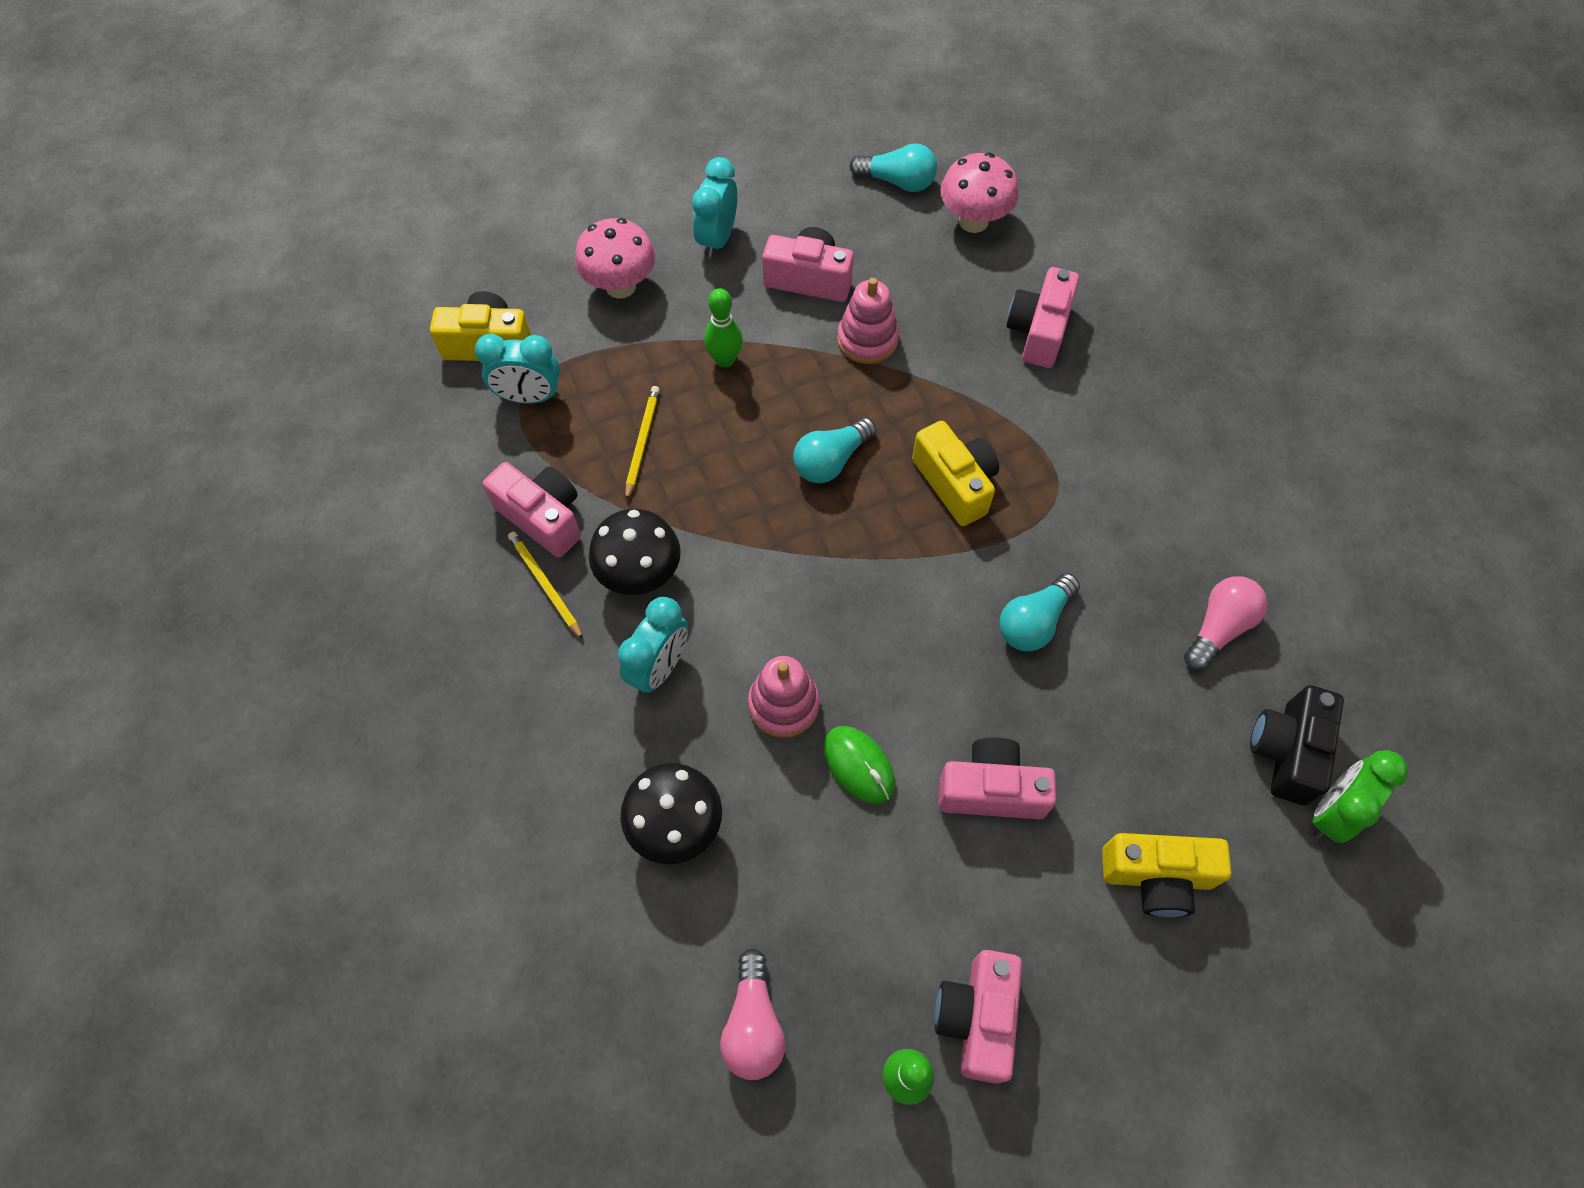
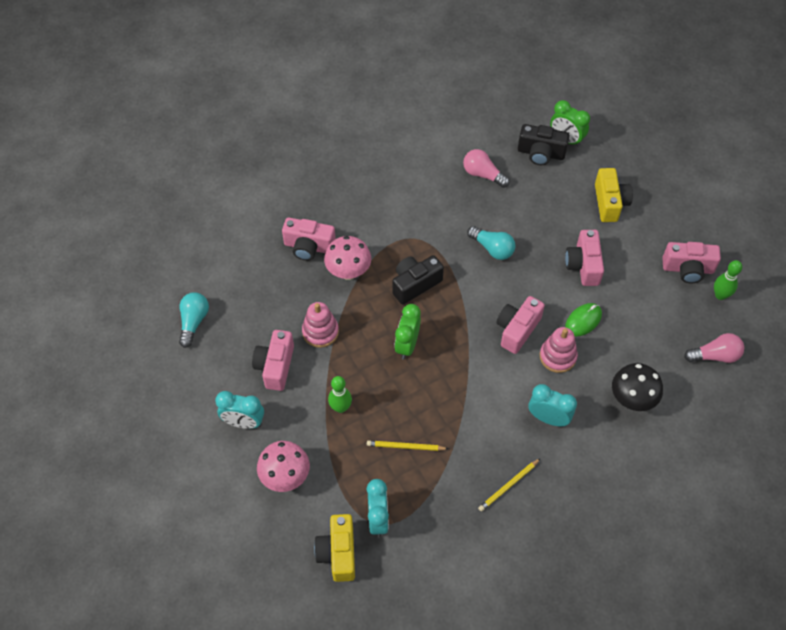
camera: 95 degrees left, 5 degrees down
(543, 517) = (464, 495): pink camera -> pink camera (517, 330)
(640, 574) = (494, 435): black mushroom -> none
(831, 461) = (407, 345): turquoise light bulb -> green clock
(955, 483) = (415, 284): yellow camera -> black camera
(973, 221) = (226, 280): pink mushroom -> pink mushroom (348, 272)

